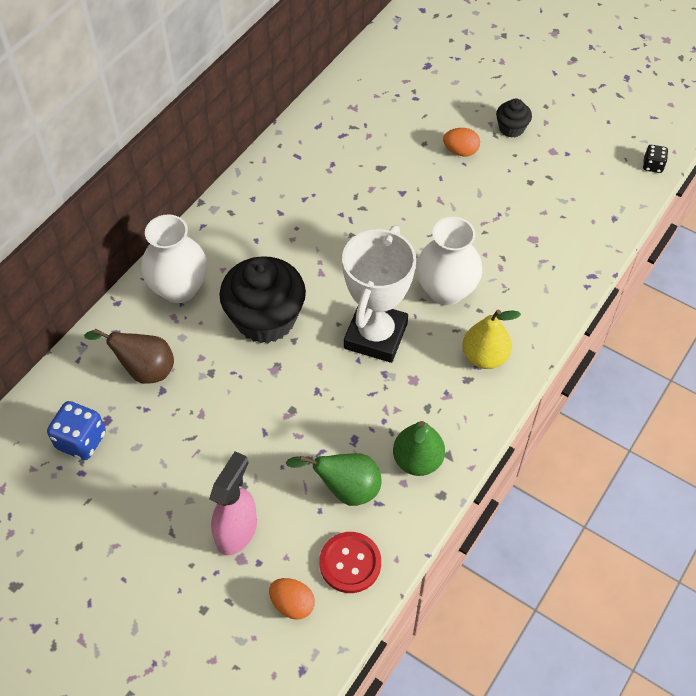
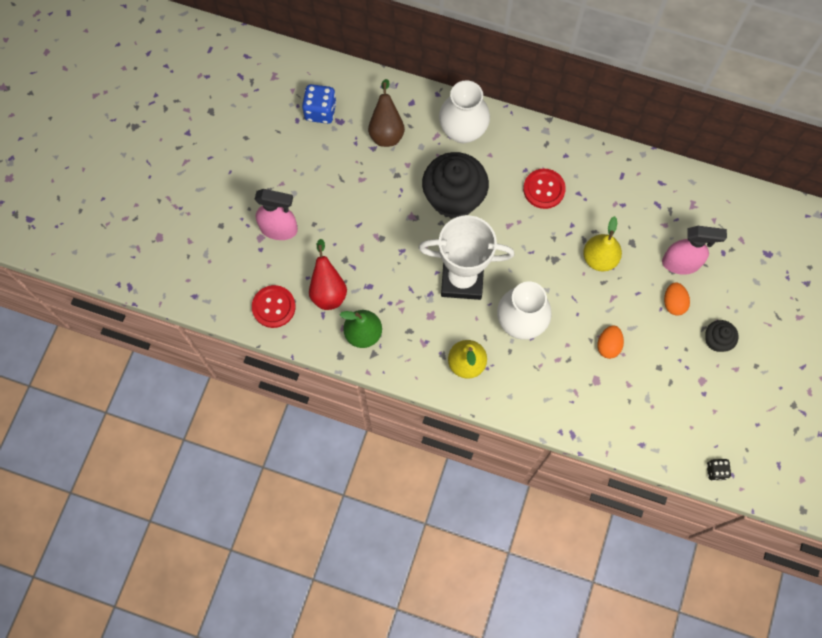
camera: 75 degrees right, 15 degrees up
(287, 228) = (544, 189): none -> red button
(292, 604) = (236, 278): orange egg -> orange egg (608, 345)
(346, 489) = (328, 290): green pear -> red pear
(390, 200) = (599, 258): none -> yellow pear
(417, 133) = (681, 263): none -> pink spray bottle

